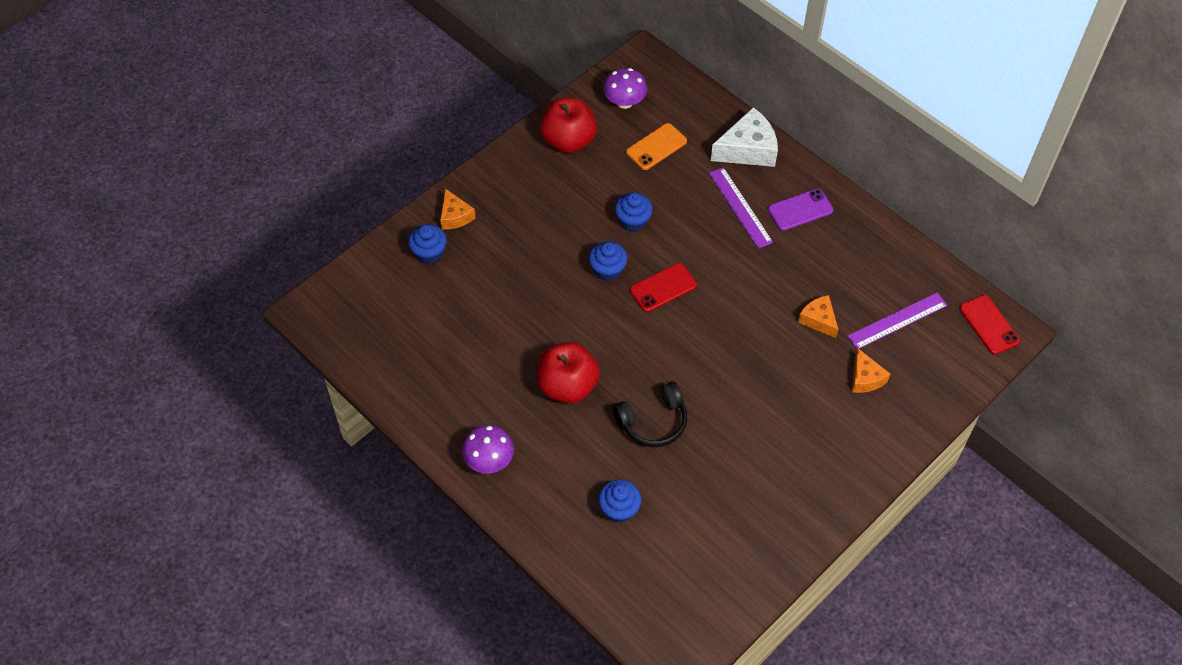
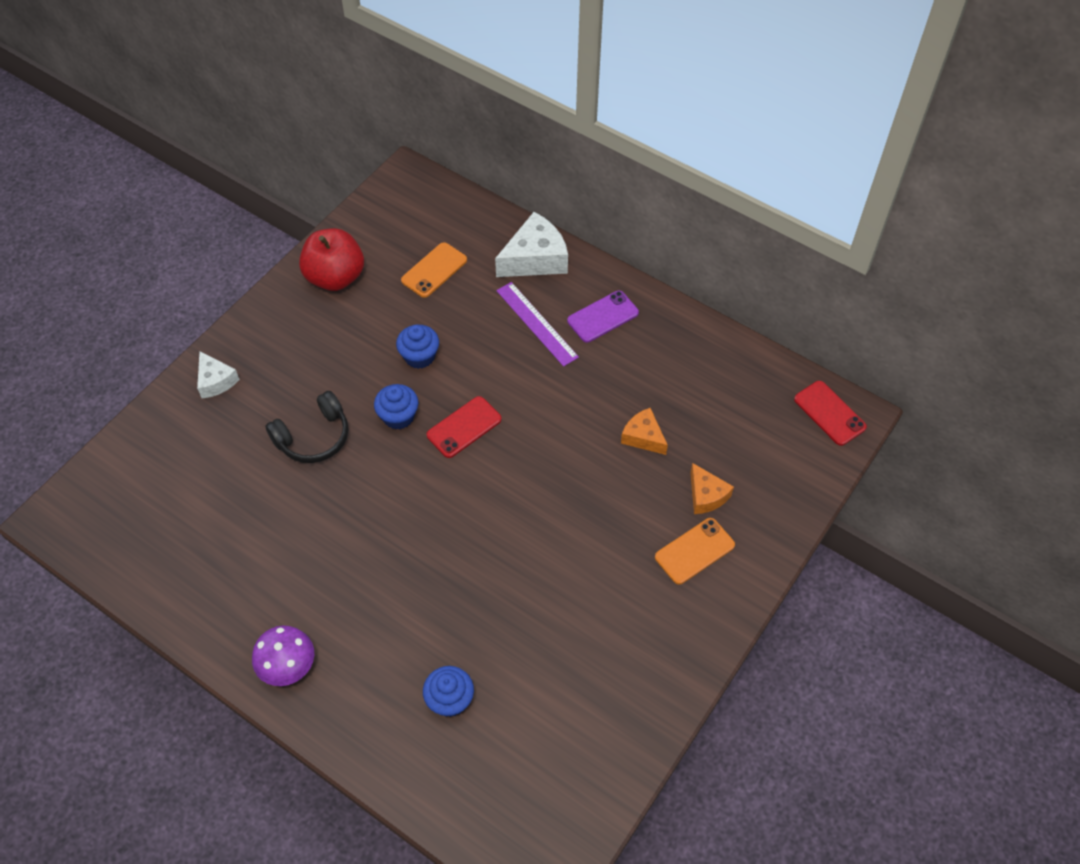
camera: 10 degrees left, 0 degrees up
(429, 253) = (190, 428): blue cupcake -> none
(455, 216) = (216, 381): orange cheese -> white cheese
(567, 386) = (370, 560): red apple -> none
(624, 102) = (392, 226): purple mushroom -> none
(653, 422) = (474, 586): black headphones -> black headphones (313, 437)
(846, 423) = (694, 551): none -> orange phone
(897, 321) = (730, 424): purple ruler -> none

